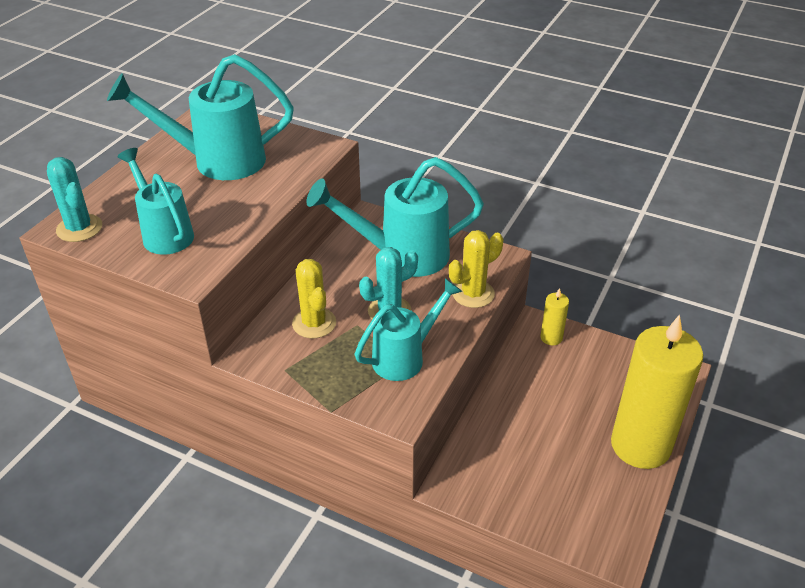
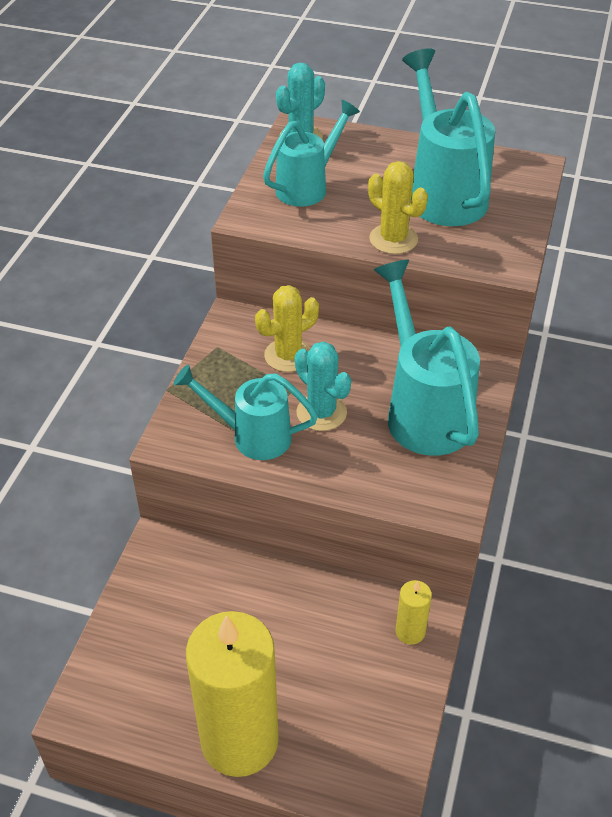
camera: 80 degrees right, 5 degrees up
(405, 357) = (251, 436): turquoise watering can -> turquoise watering can turned 150 degrees clockwise
(473, 294) = (372, 485): yellow cactus -> yellow cactus (393, 239)

